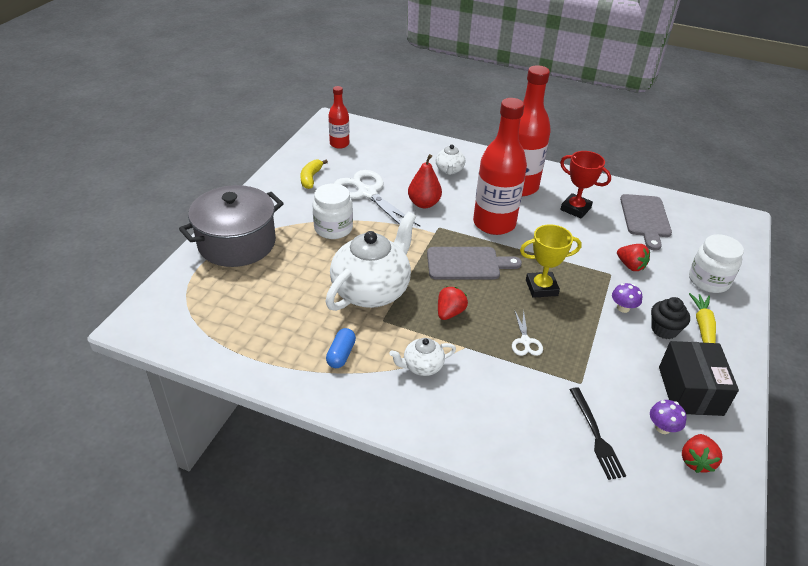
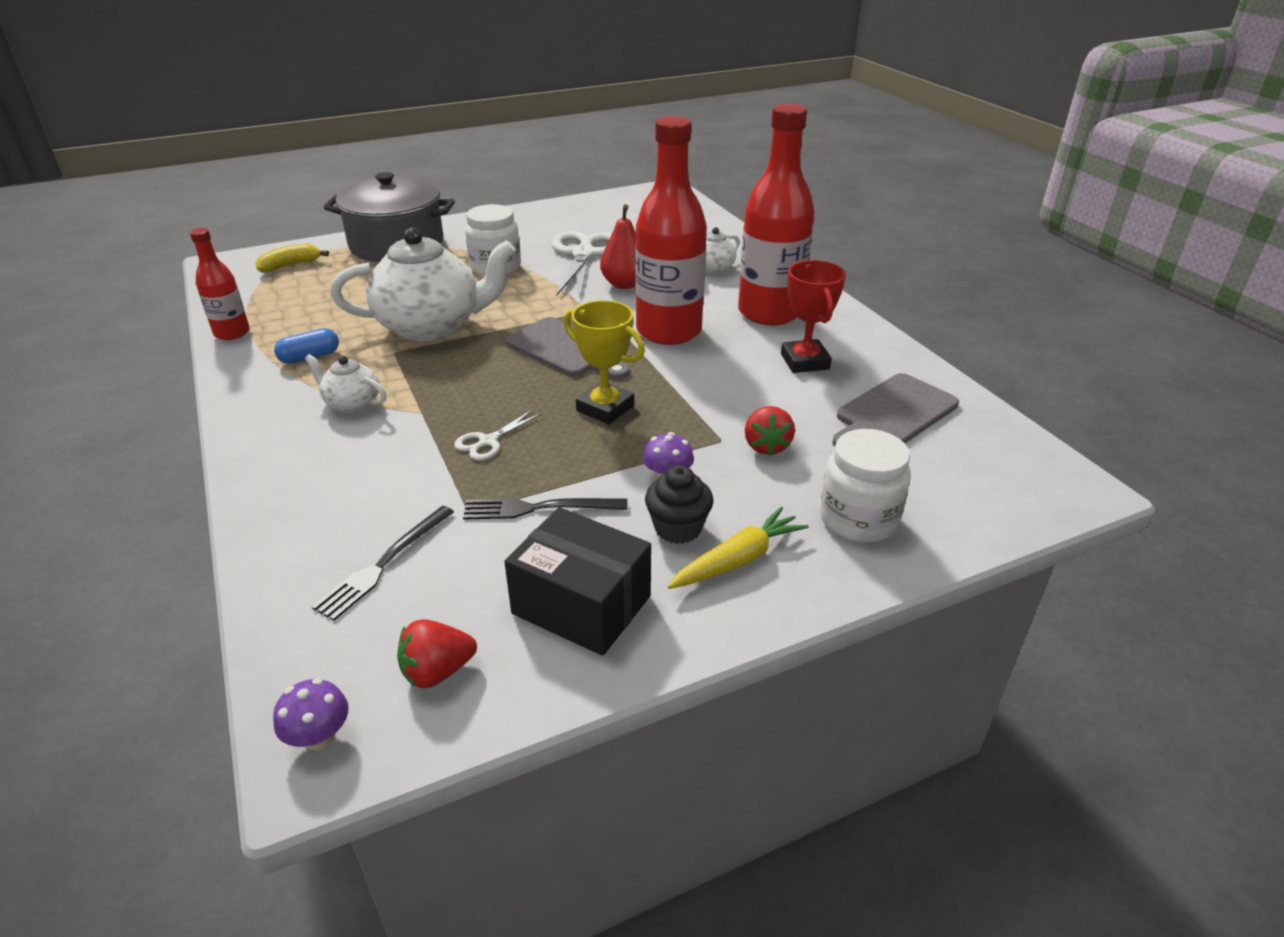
camera: 45 degrees right, 5 degrees down
(311, 178) = (553, 224): yellow banana -> yellow banana (290, 265)
(339, 144) = (635, 209): red bottle -> red bottle (232, 333)
(450, 313) = (464, 378): red strawberry -> none
(604, 360) = (539, 508): none -> black fork
(662, 427) = (469, 612): purple mushroom -> purple mushroom (319, 736)
(690, 391) = (581, 605): black box -> black box turned 75 degrees clockwise

